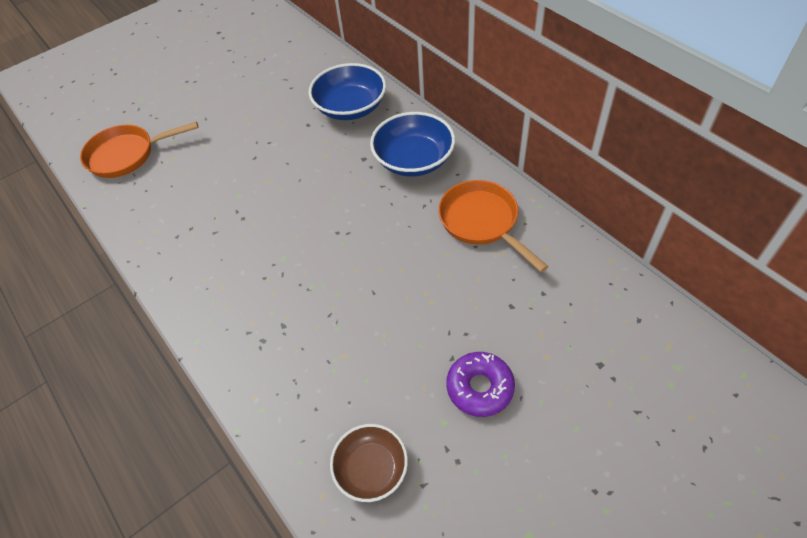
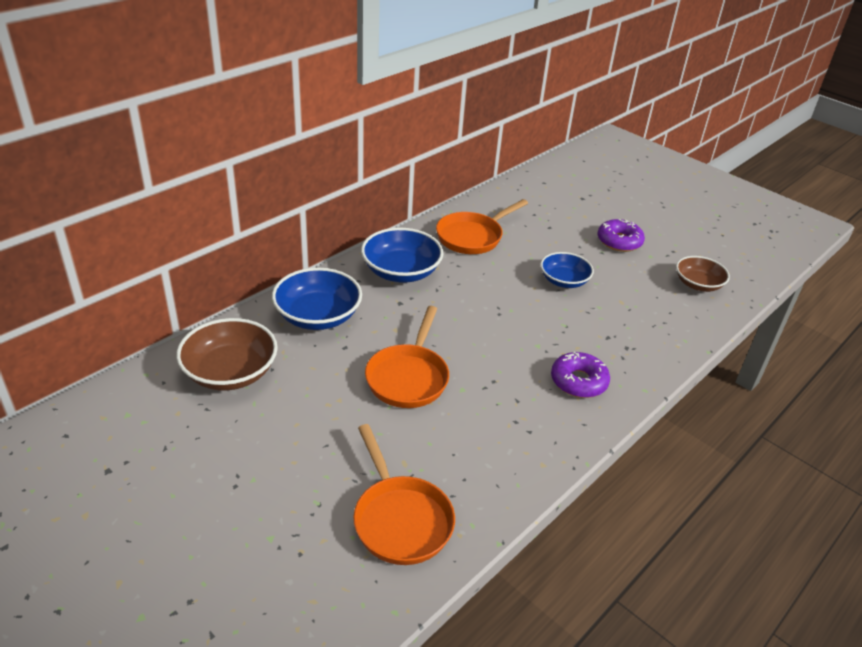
camera: 105 degrees left, 15 degrees down
(224, 284) = (578, 381): none -> purple donut
(261, 162) = (408, 377): none -> orange pan
(291, 68) = (230, 372): none -> brown bowl
(390, 301) = (564, 281): none -> blue bowl

